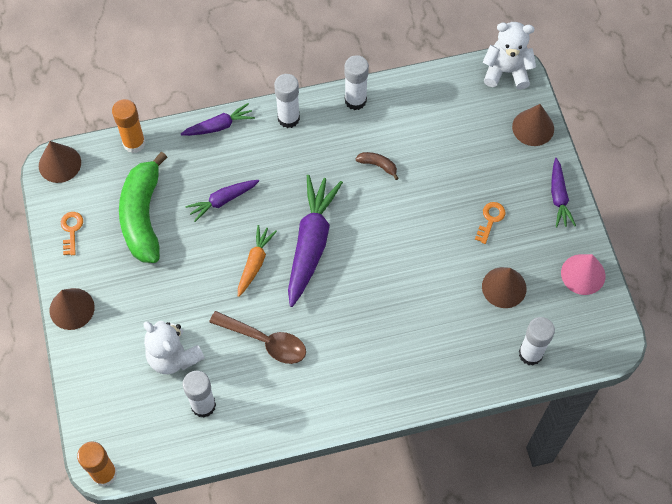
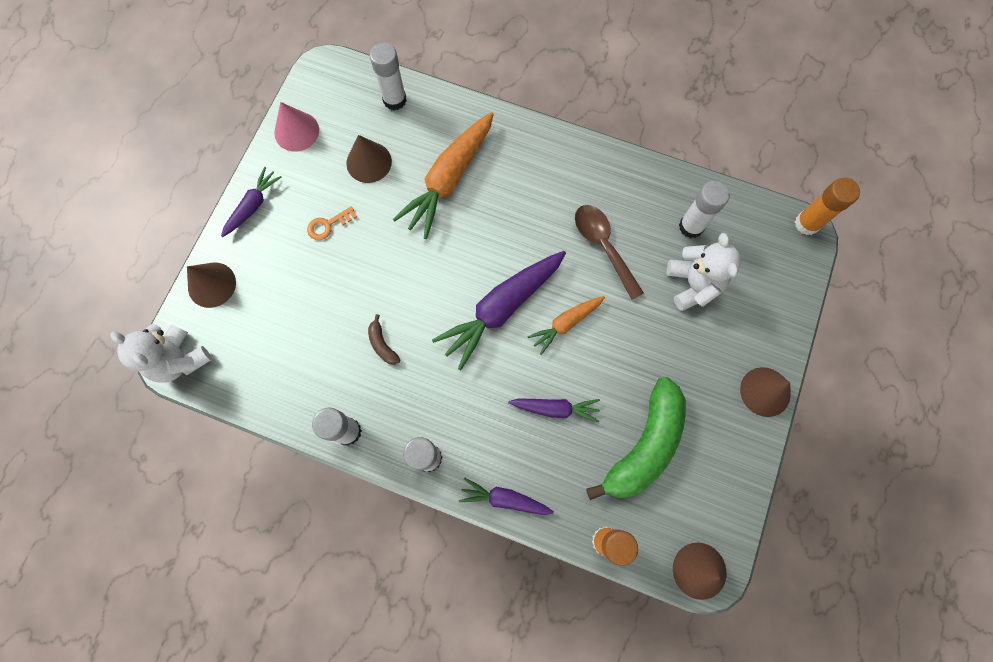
camera: 145 degrees left, 10 degrees up
(71, 230) = (725, 478): orange key -> none
(429, 315) = (449, 180): none -> orange carrot

